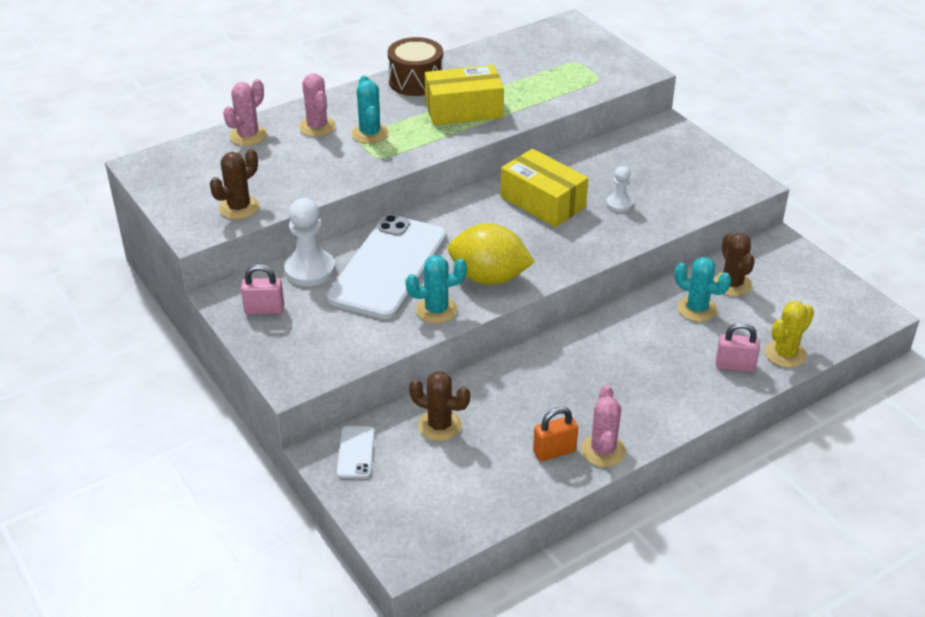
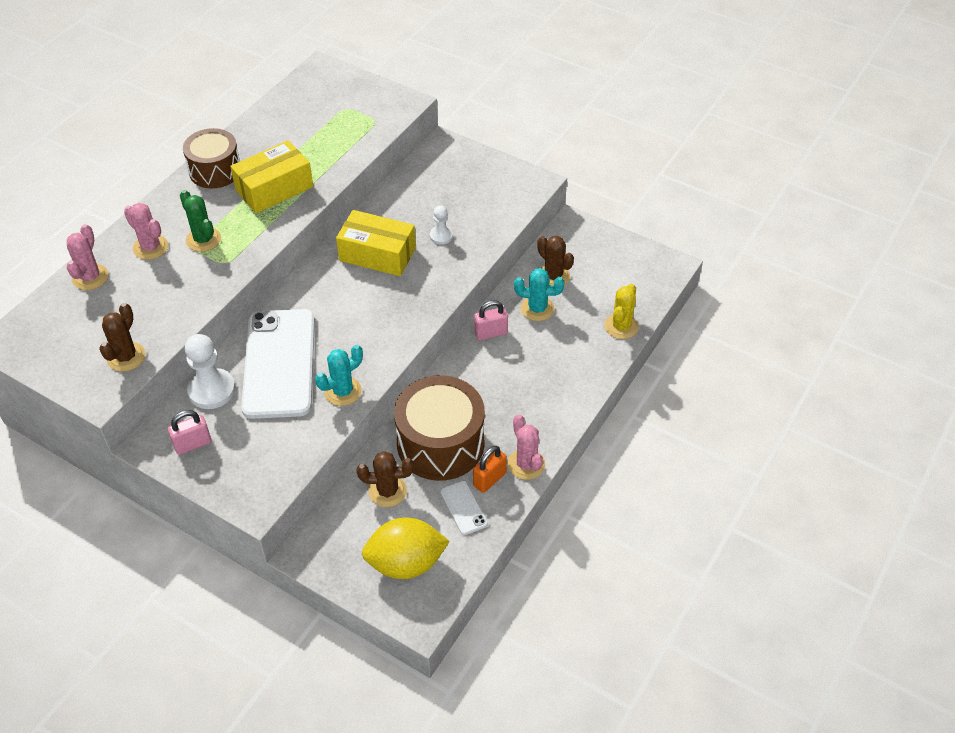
camera: 25 degrees left, 10 degrees up
(356, 452) = (331, 542): white phone -> white phone (464, 507)
(370, 133) = (203, 239): turquoise cactus -> green cactus
(489, 278) = (370, 344): yellow lemon -> yellow lemon (406, 563)
(520, 401) = (440, 444): none -> brown drum
(735, 366) = (589, 351): pink padlock -> pink padlock (491, 333)

